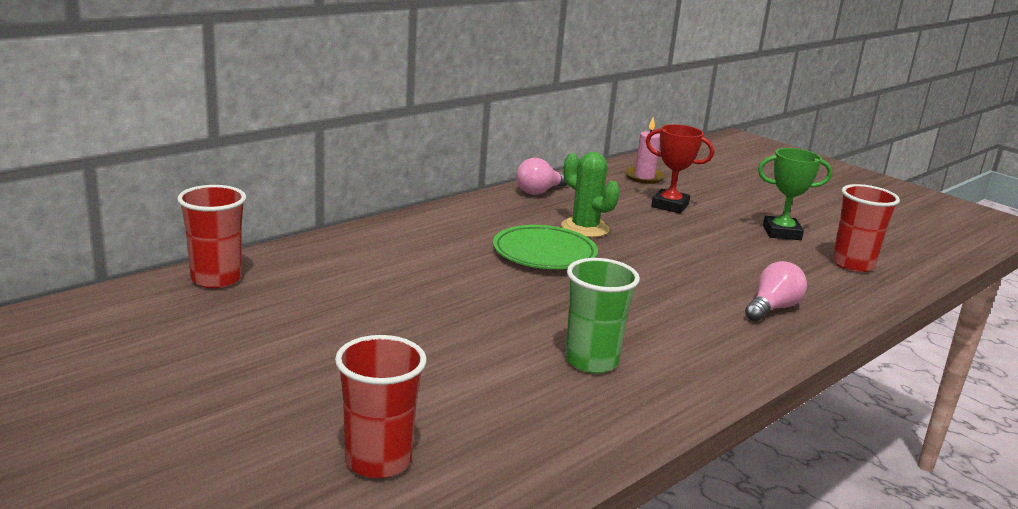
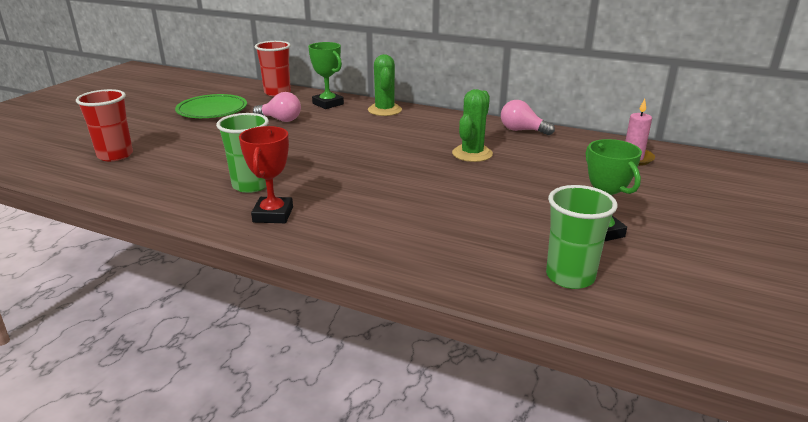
camera: 70 degrees right, 5 degrees up
(324, 257) = (328, 104): none -> green trophy
(397, 232) = (384, 110): none -> green cactus
(544, 253) = (405, 149): green plate -> green plate (212, 110)
(670, 205) = (579, 176): red trophy -> red trophy (273, 215)
(772, 308) = (403, 240): pink light bulb -> pink light bulb (280, 120)
(852, 264) = (570, 277): red cup -> green cup

